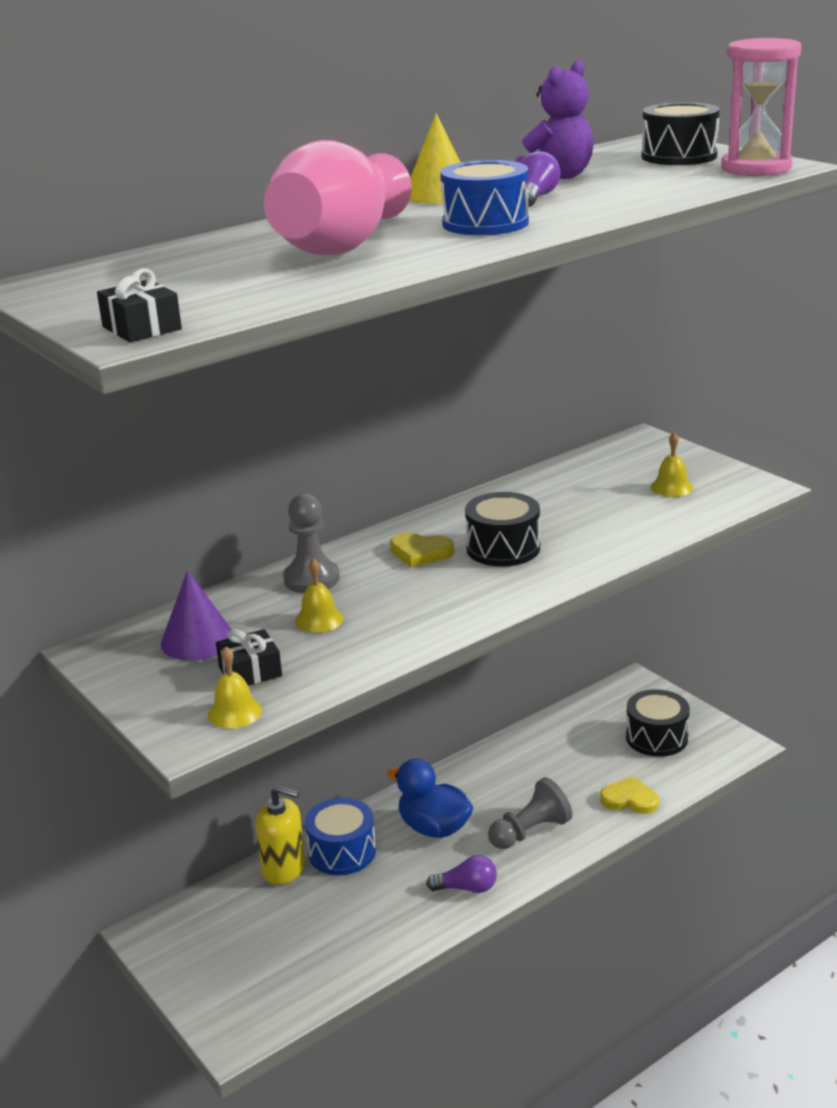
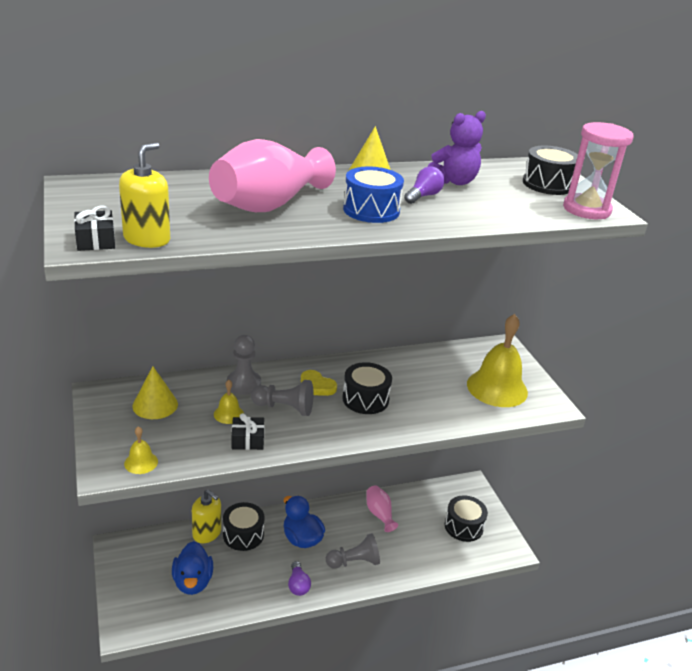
camera: 15 degrees right, 5 degrees up
(197, 640) = (155, 405): purple cone -> yellow cone
(214, 311) = (147, 239): none -> yellow soap dispenser
(250, 671) = (168, 437): black gift -> black gift (247, 440)
(303, 938) = (193, 582): none -> blue duck
(342, 852) = (243, 535): blue drum -> black drum
(396, 590) = (284, 408): none -> grey pawn
(467, 888) = (298, 585): purple light bulb -> purple light bulb turned 60 degrees clockwise
(528, 760) = (379, 514): none -> pink vase
(629, 799) = (424, 562): yellow heart -> none
(671, 487) = (497, 388): yellow bell -> yellow bell, size x2.22

